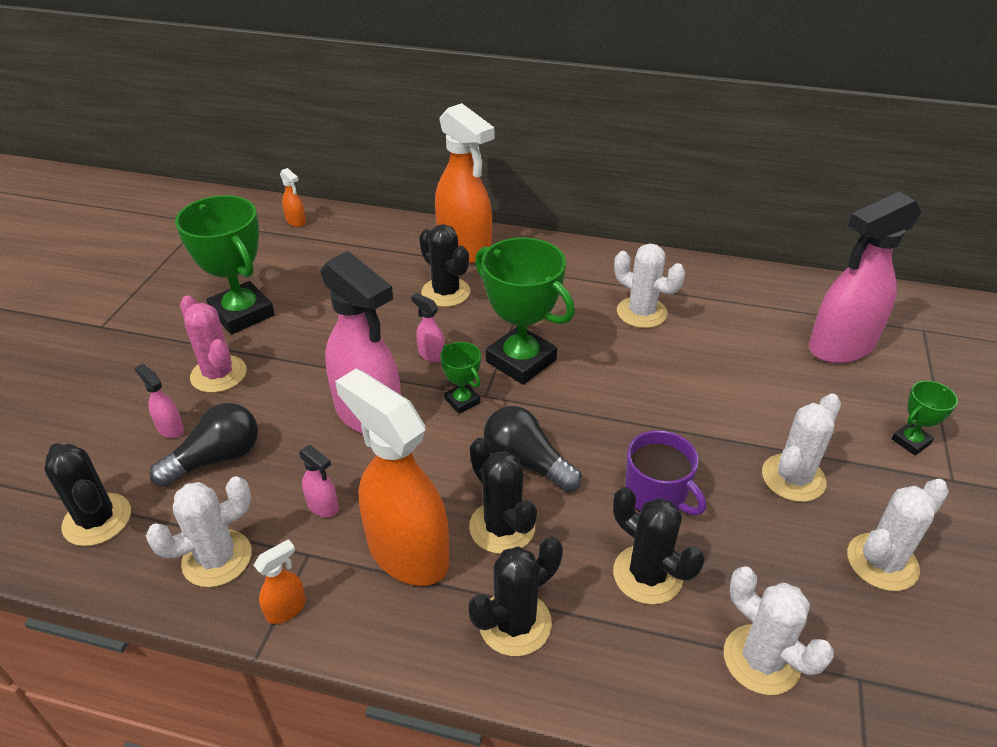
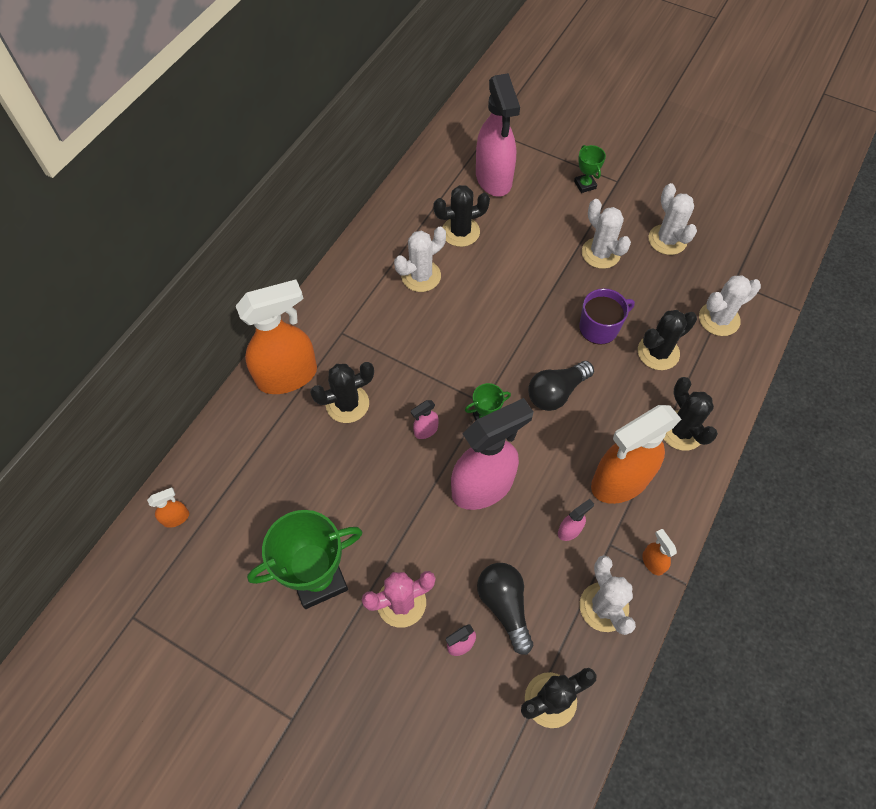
camera: 75 degrees left, 20 degrees up
(502, 527) = (609, 420): black cactus -> black cactus (460, 232)
(521, 361) = (452, 370): green trophy -> none

